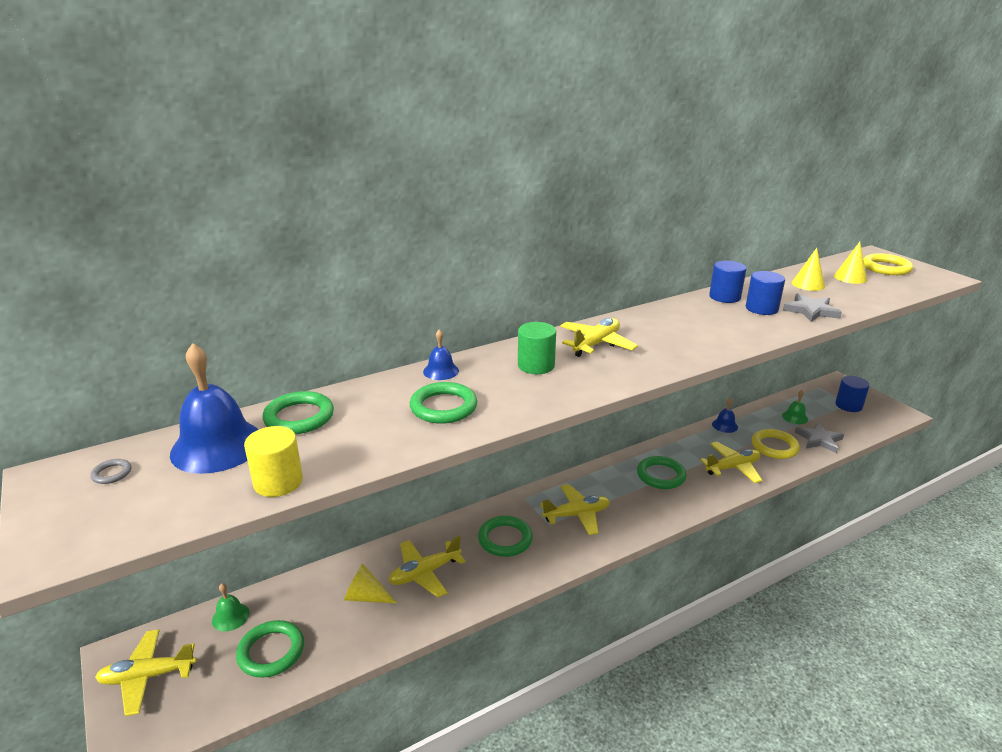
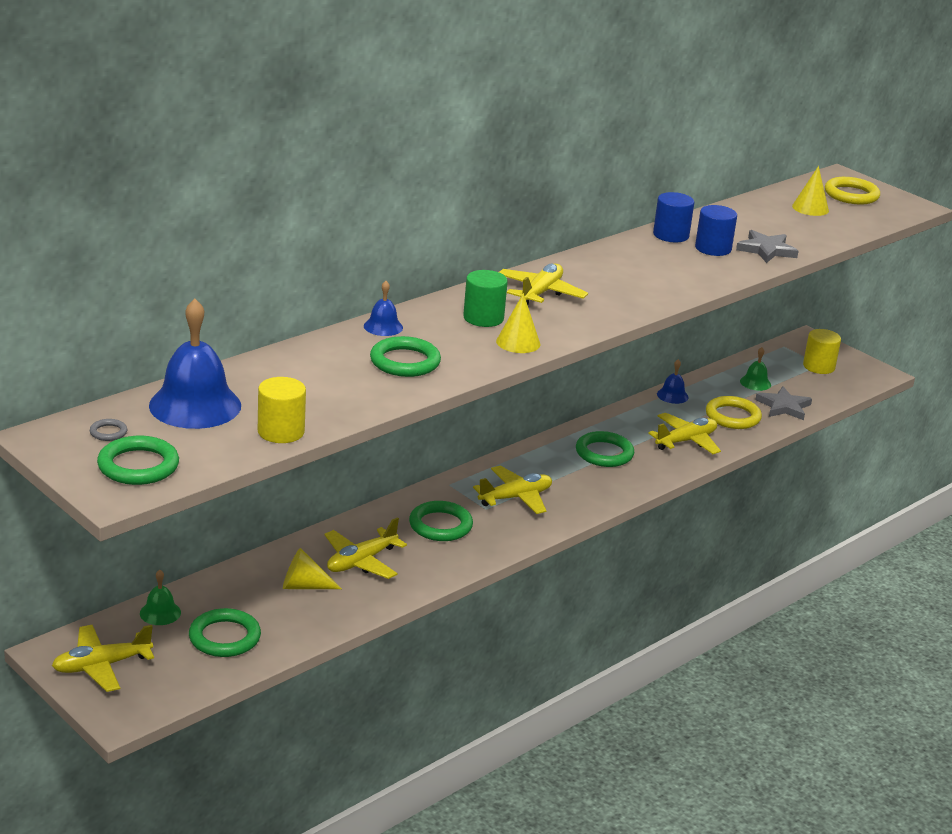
camera: 15 degrees left, 0 degrees up
(299, 417) = (260, 376): green ring -> green ring (138, 466)
(808, 284) = (763, 217): yellow cone -> yellow cone (518, 342)
(848, 405) = (818, 366): blue cylinder -> yellow cylinder

